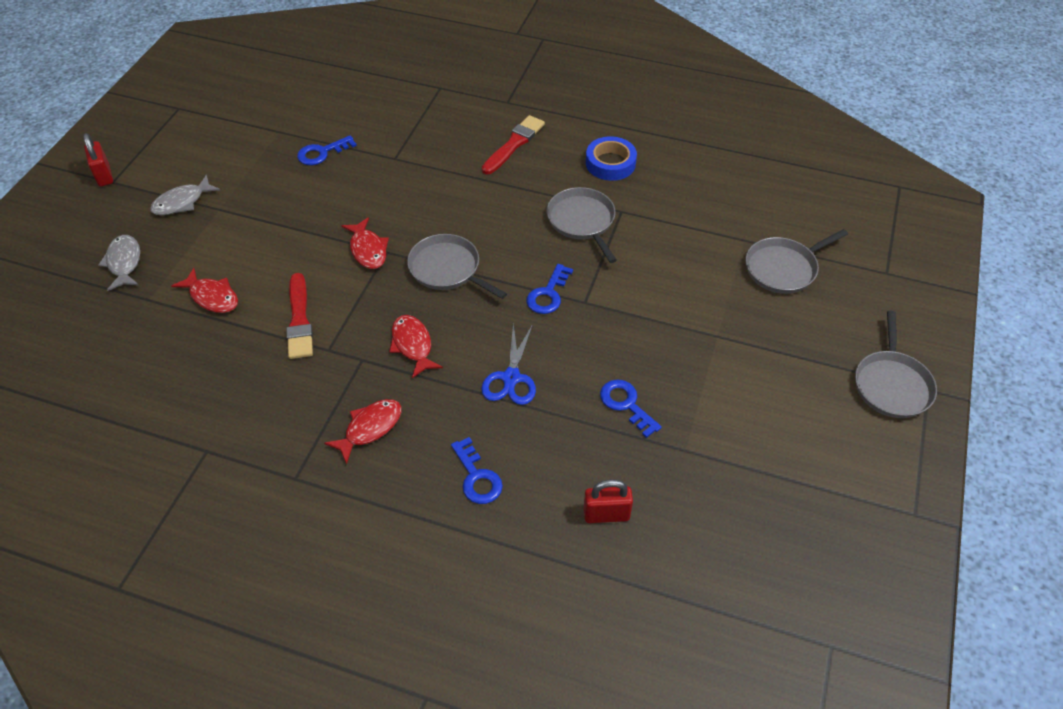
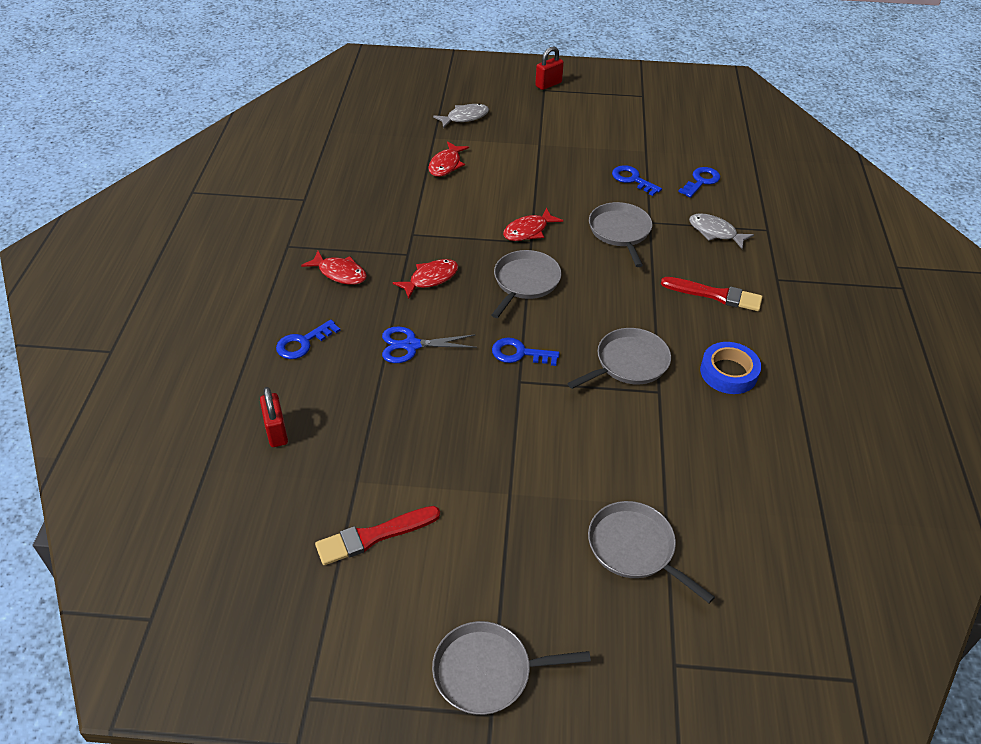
camera: 75 degrees right, 5 degrees down
(182, 202) = (538, 125): grey fish -> grey fish (715, 232)
(299, 320) = (437, 212): red brush -> red brush (374, 536)
(400, 182) = (620, 232): none -> grey pan
(626, 404) = (400, 429): blue key -> blue key (701, 181)

